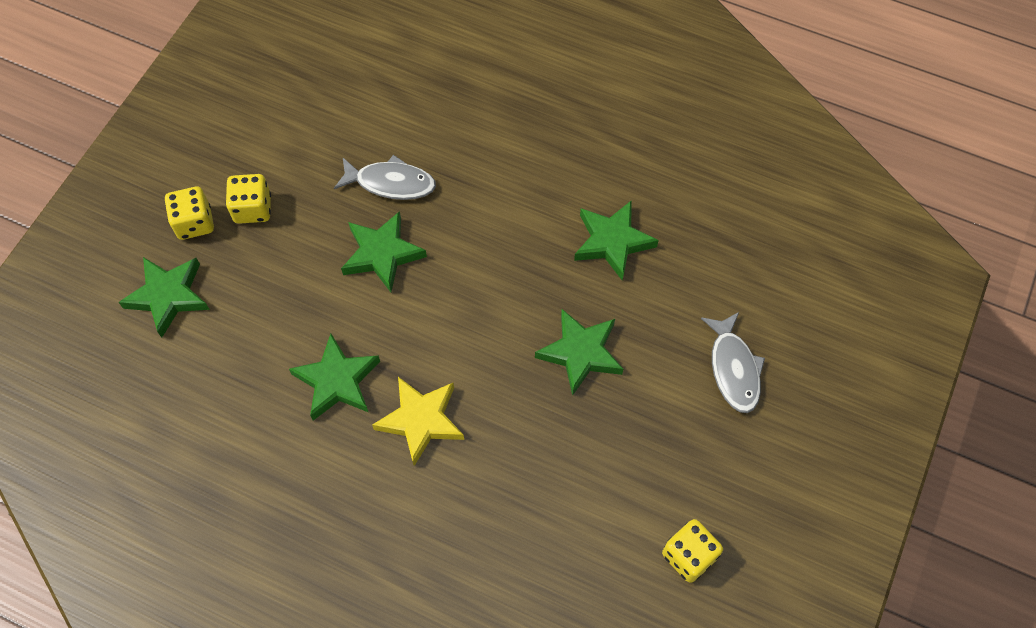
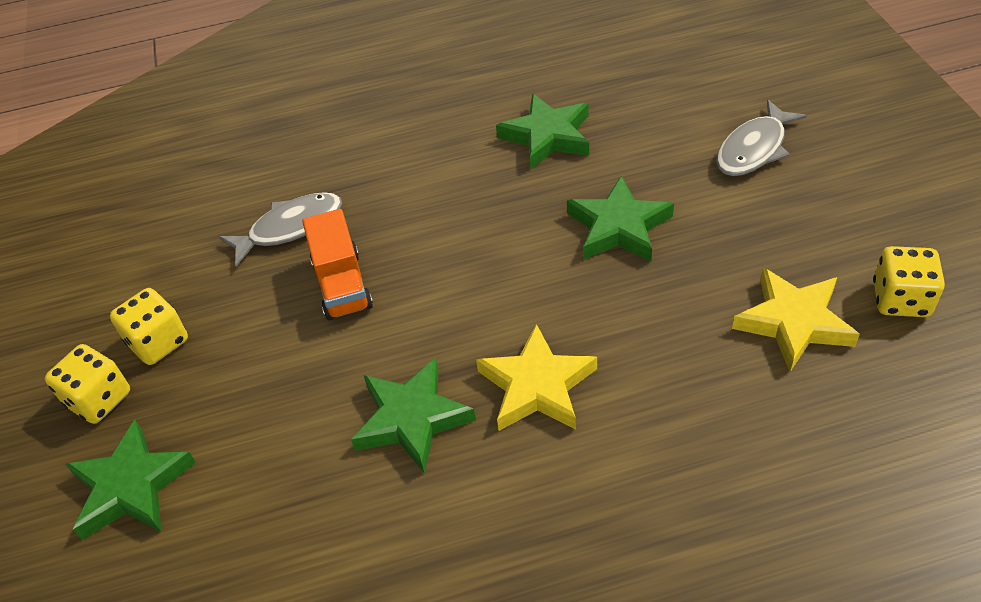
camera: 35 degrees left, 15 degrees down
(382, 254) = (342, 285): green star -> orange truck
(607, 512) = (793, 322): none -> yellow star
(733, 369) = (754, 149): grey fish -> grey fish turned 90 degrees clockwise

